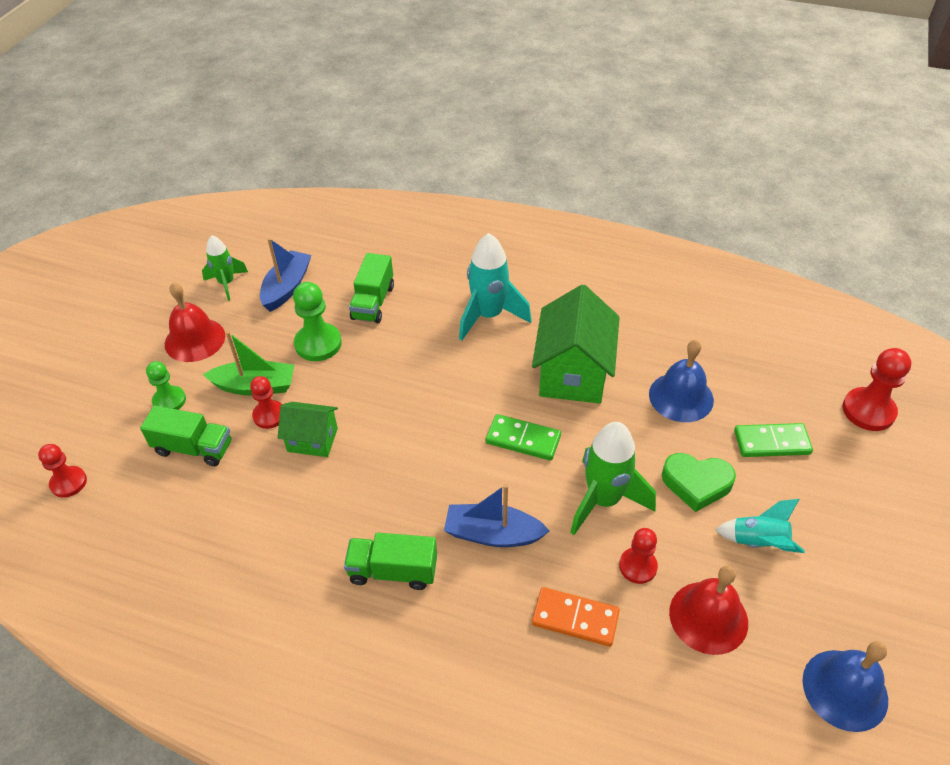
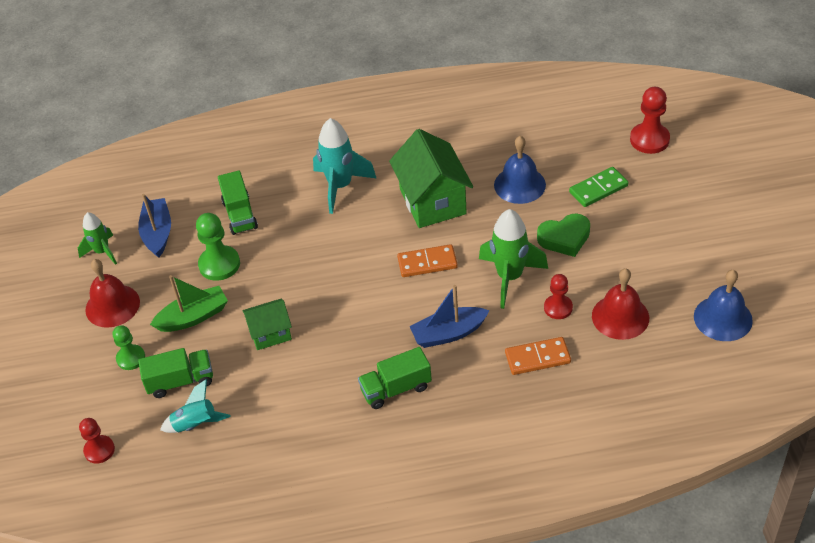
camera: 25 degrees left, 0 degrees up
(269, 415) = (222, 332): red pawn -> none
(523, 439) = (427, 263): green domino -> orange domino
(758, 542) = (625, 257): turquoise rocket -> turquoise rocket (196, 424)

